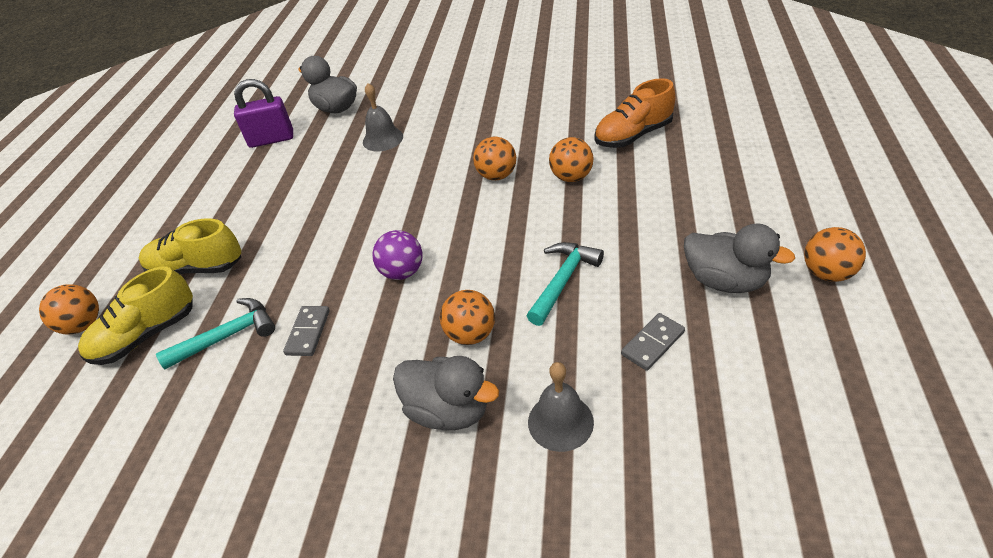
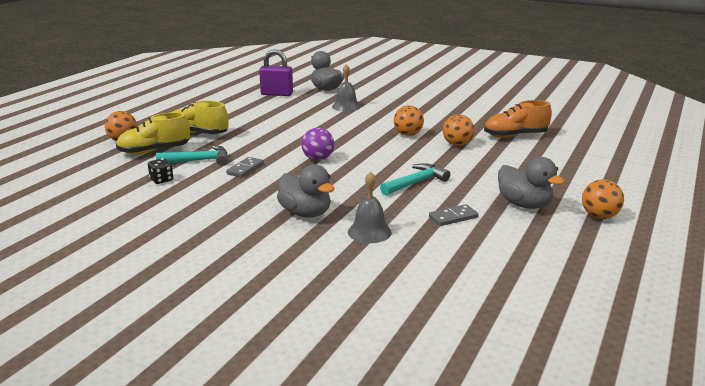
camera: 15 degrees right, 20 degrees down
(190, 406) = (161, 180): none -> black dice
(471, 334) = (341, 190): orange ball -> none

